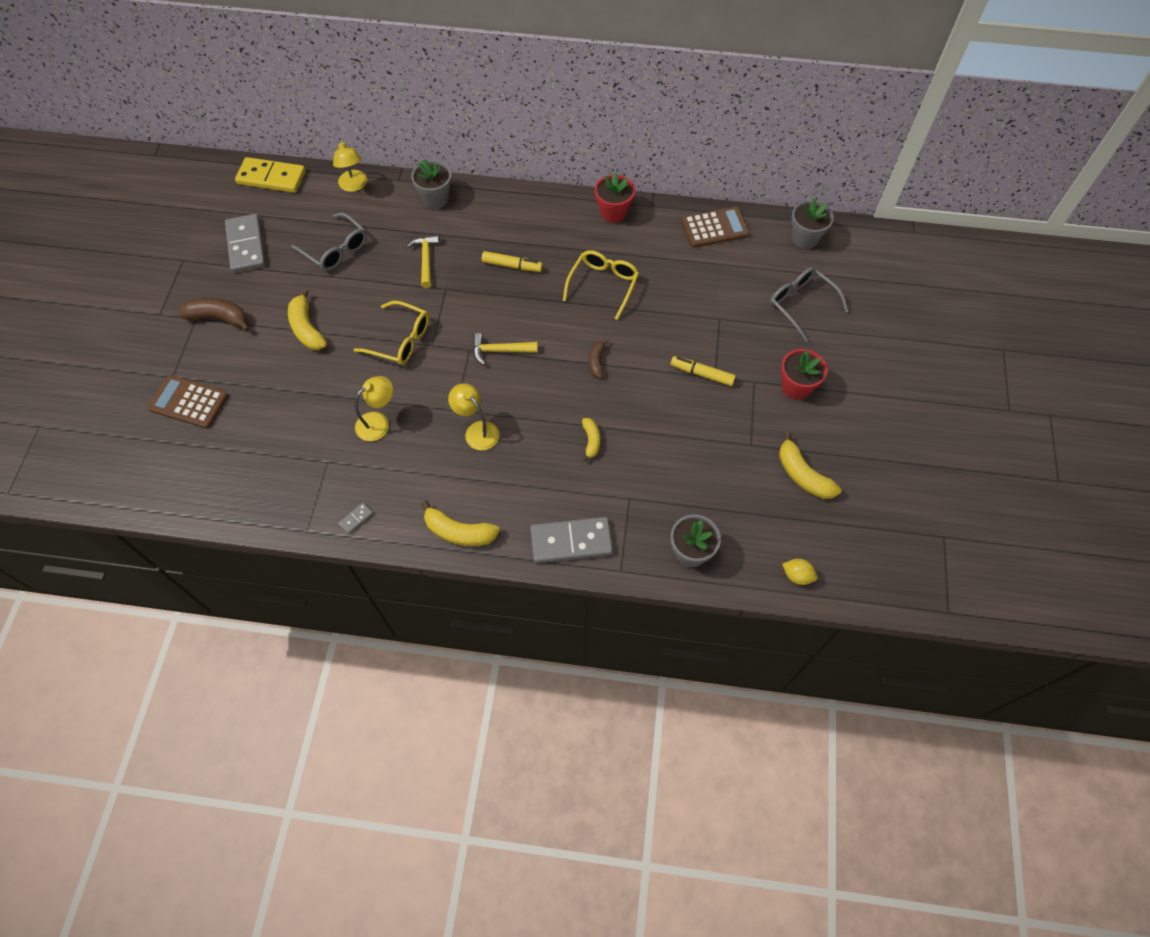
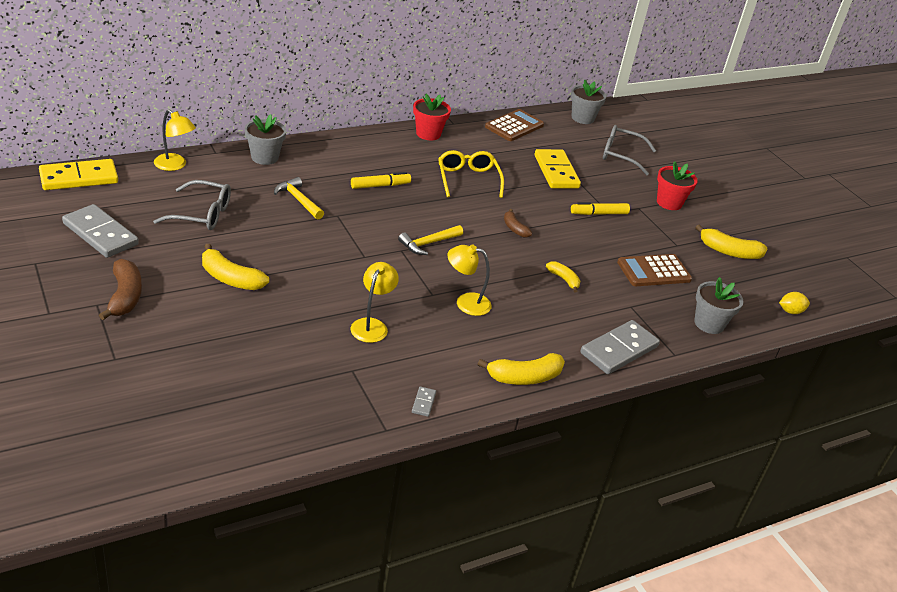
camera: 40 degrees left, 25 degrees down
(189, 402) = (155, 373): brown calculator -> brown calculator (654, 271)
(219, 318) = (125, 297): brown banana -> brown banana turned 105 degrees clockwise
(400, 340) = (331, 261): yellow glasses -> none
(705, 304) = (556, 172): none -> yellow domino

